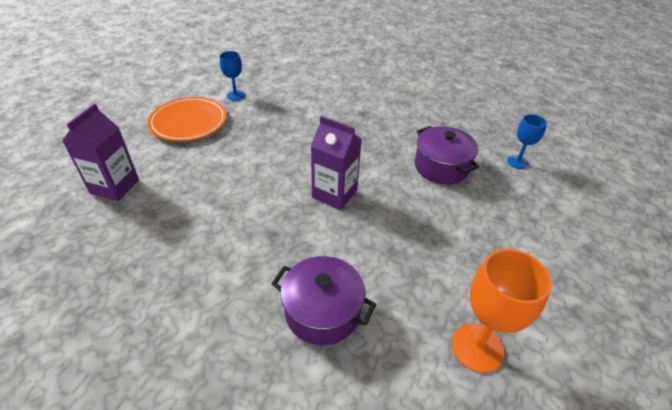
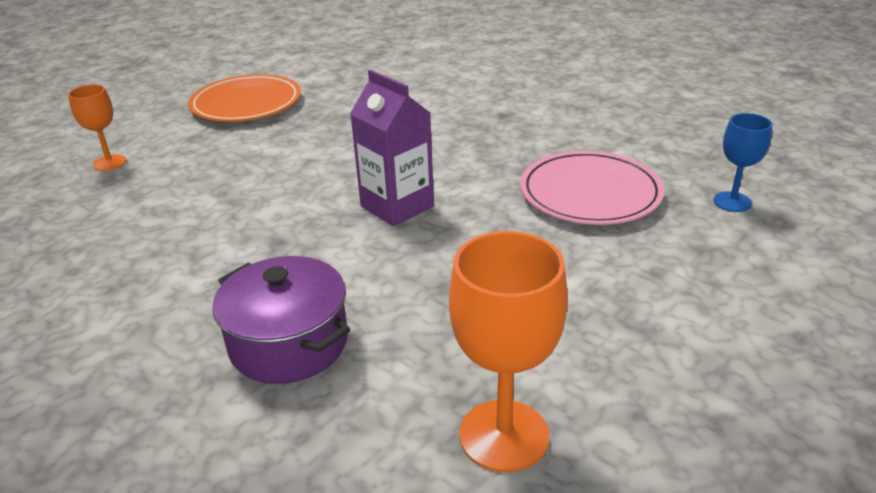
camera: 20 degrees right, 10 degrees down
(115, 186) = (109, 163): purple carton -> orange goblet
(235, 95) = (328, 80): blue goblet -> none
(441, 167) = (590, 193): purple pot -> pink plate

